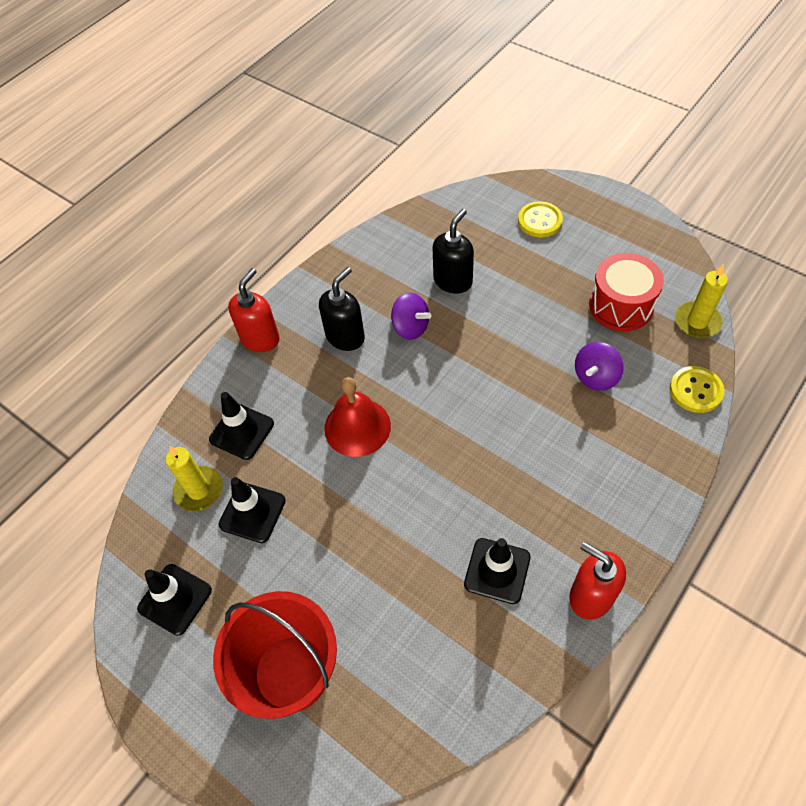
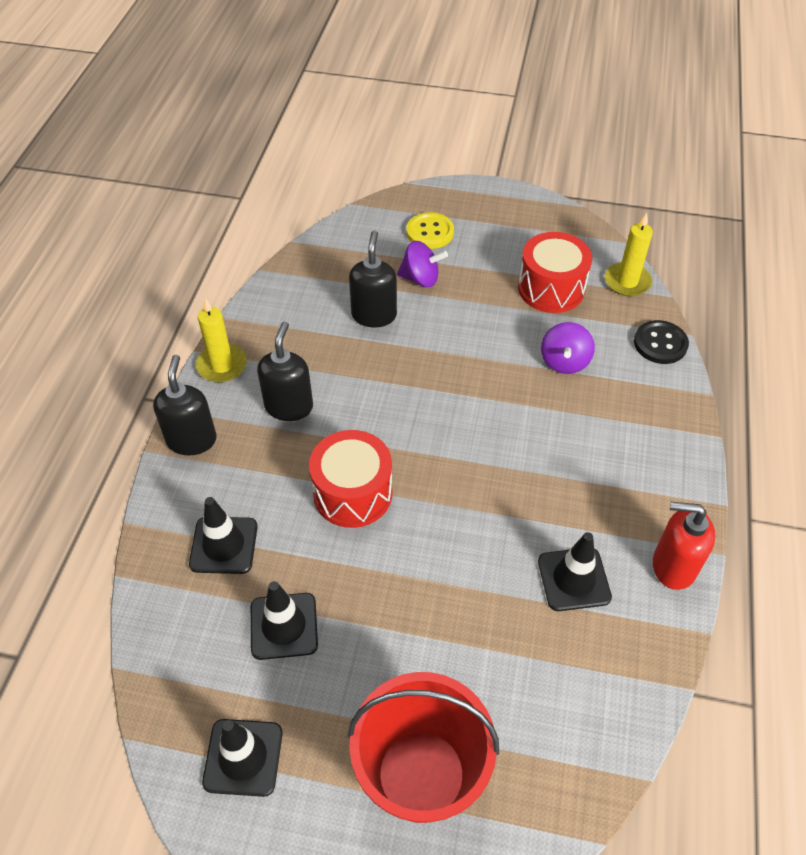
camera: 30 degrees left, 5 degrees down
(199, 490) = (207, 627): yellow candle -> yellow candle (222, 365)
(260, 338) = (191, 440): red soap dispenser -> black soap dispenser
(357, 427) = (352, 493): red bell -> red drum
(410, 327) = (354, 374): purple spinning top -> purple spinning top (420, 278)
(695, 390) = (660, 343): yellow button -> black button

